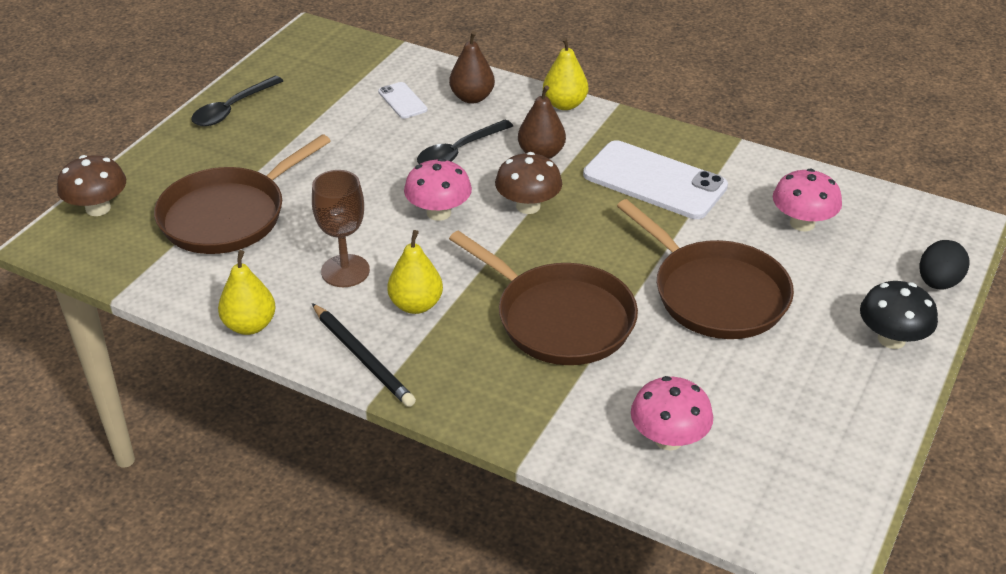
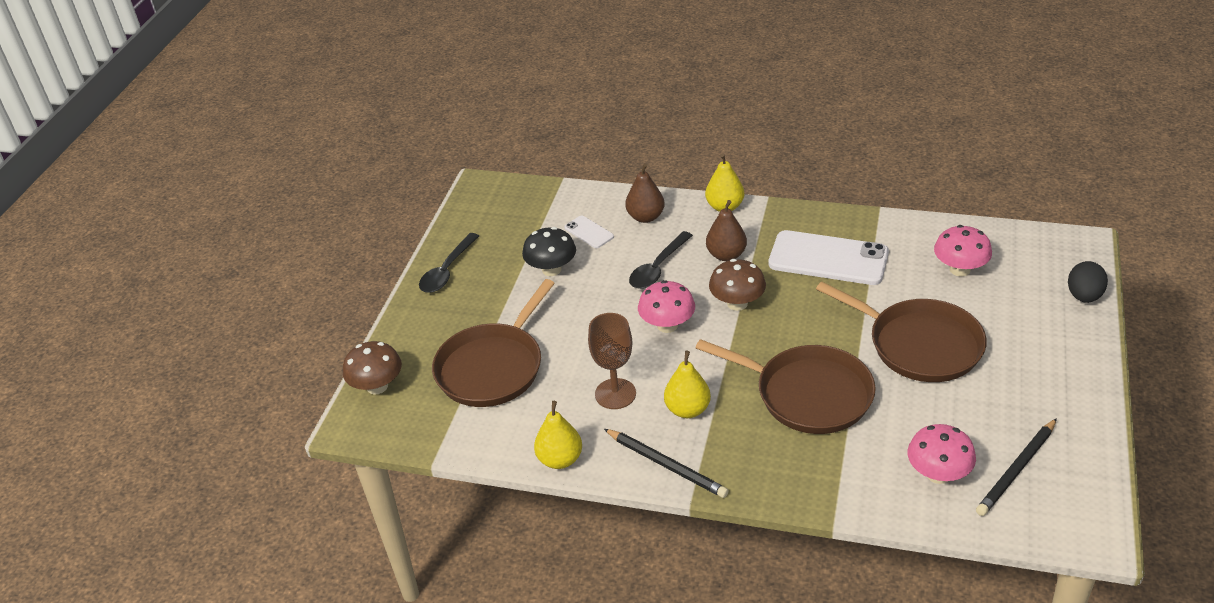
camera: 10 degrees left, 0 degrees up
(765, 456) = (1017, 470): none -> black pencil
(891, 339) = (1069, 351): black mushroom -> black mushroom (551, 269)

